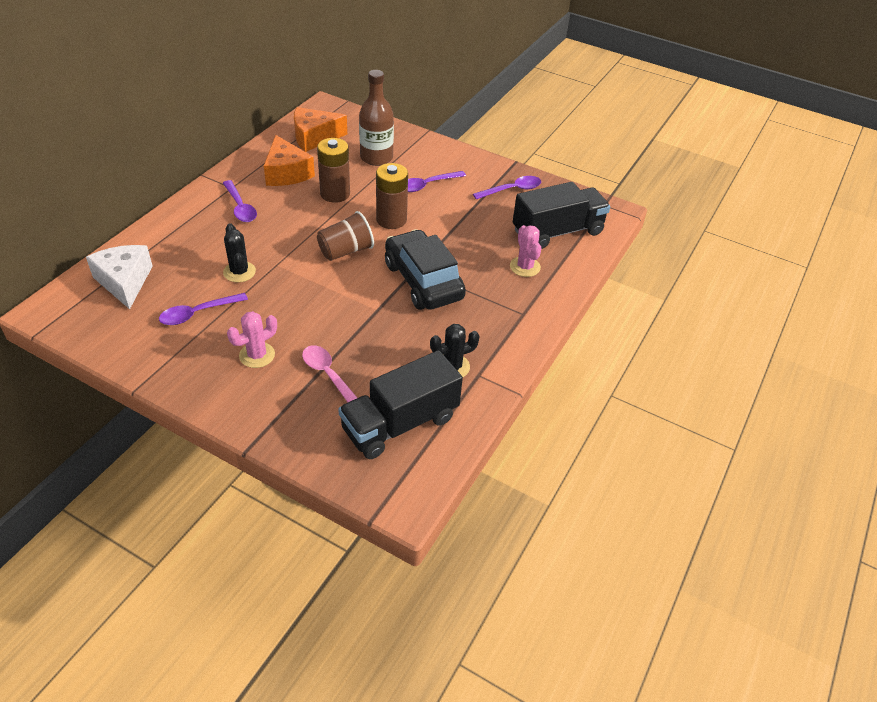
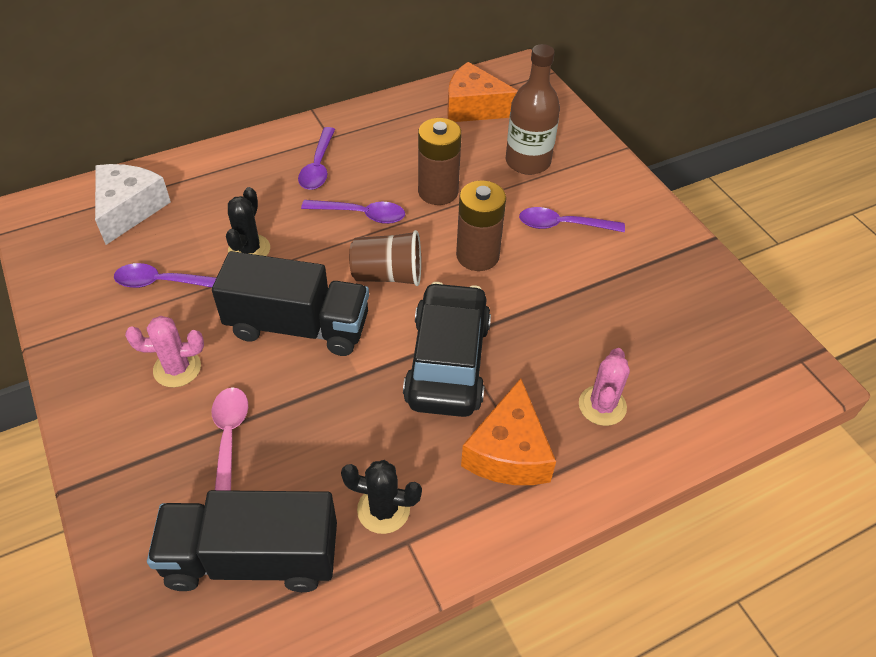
camera: 35 degrees right, 5 degrees up
(286, 173) = (404, 142): orange cheese -> orange cheese (509, 452)
(512, 190) = (675, 278): purple spoon -> purple spoon (361, 214)
(557, 232) = (693, 372): black truck -> black truck (298, 326)

